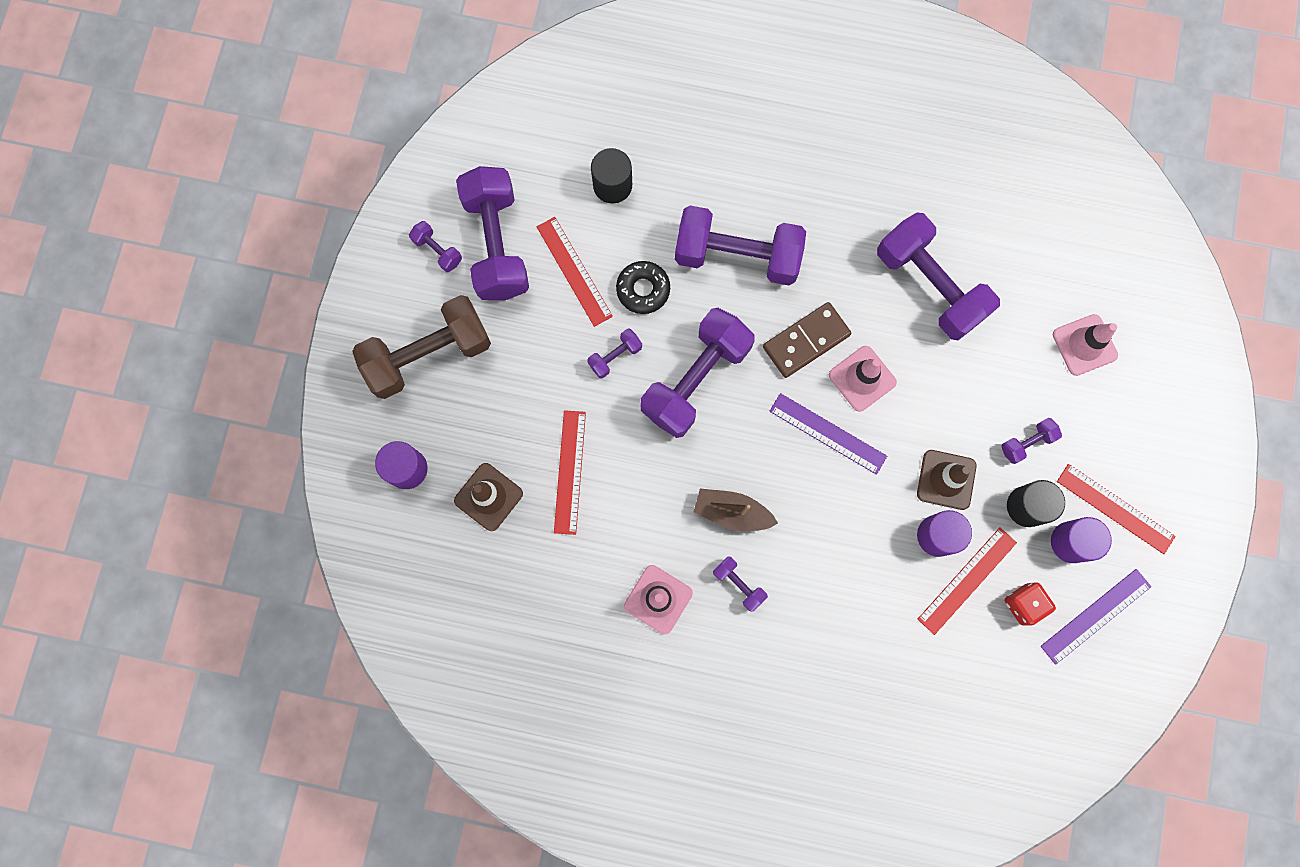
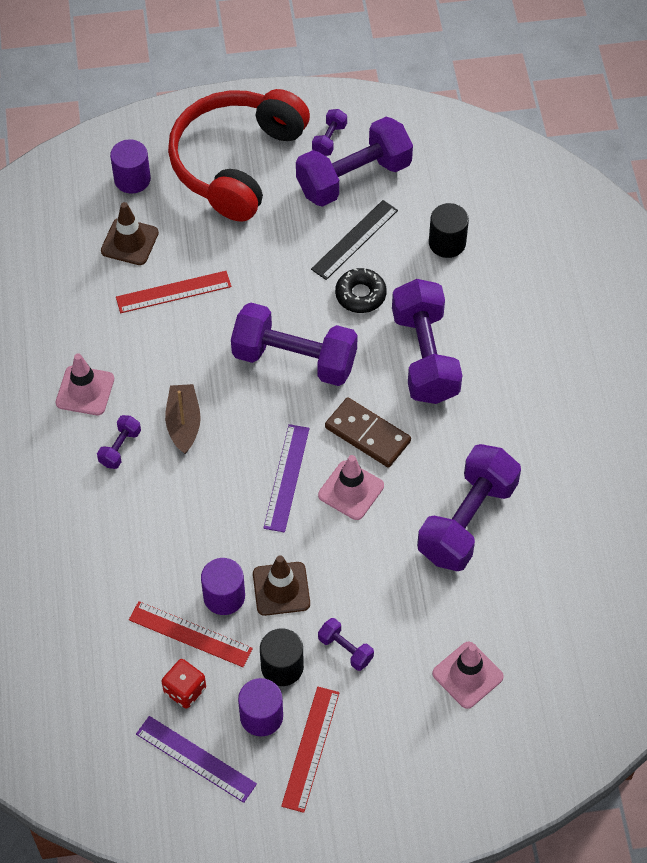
camera: 70 degrees right, 20 degrees down
(428, 354) = (236, 162): brown dumbbell -> red headphones
(574, 271) = (354, 239): red ruler -> black ruler
(615, 356) = (290, 293): purple dumbbell -> none

